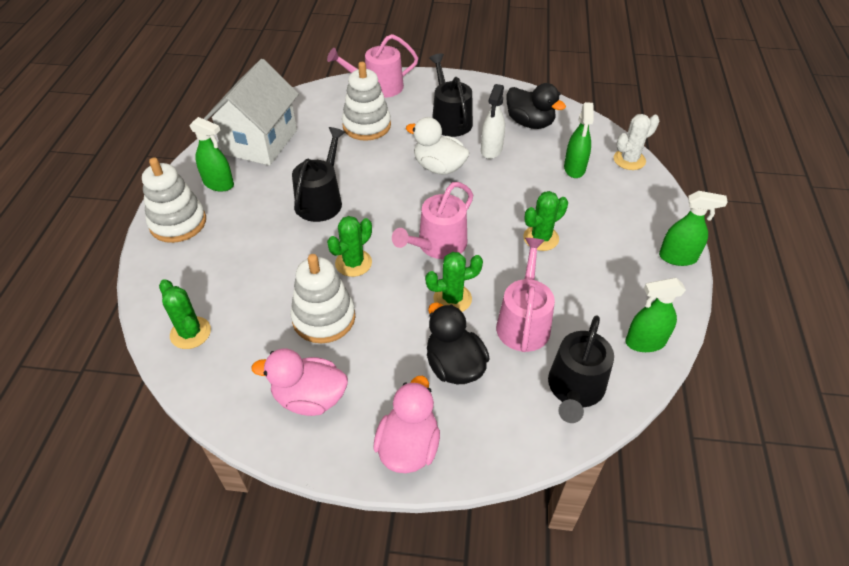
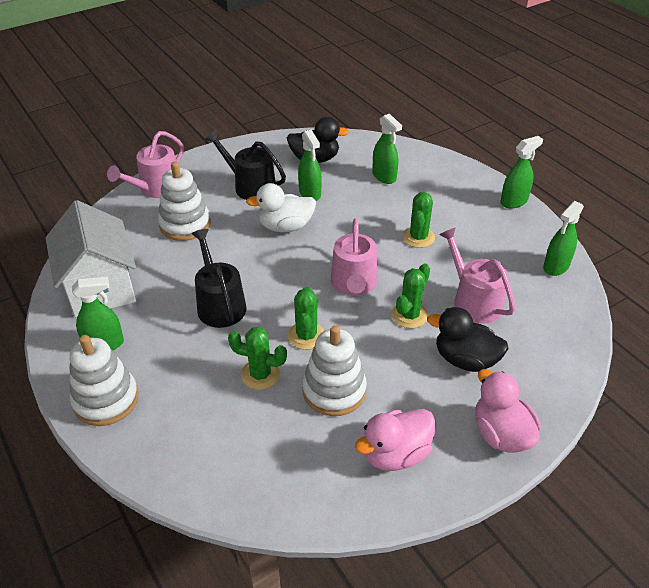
camera: 40 degrees left, 5 degrees down
(190, 333) = (237, 478): green cactus -> green cactus (260, 374)
(491, 150) = (310, 193): white spray bottle -> green spray bottle
(575, 389) = (552, 322): black watering can -> none
(629, 160) = (413, 152): white cactus -> none

